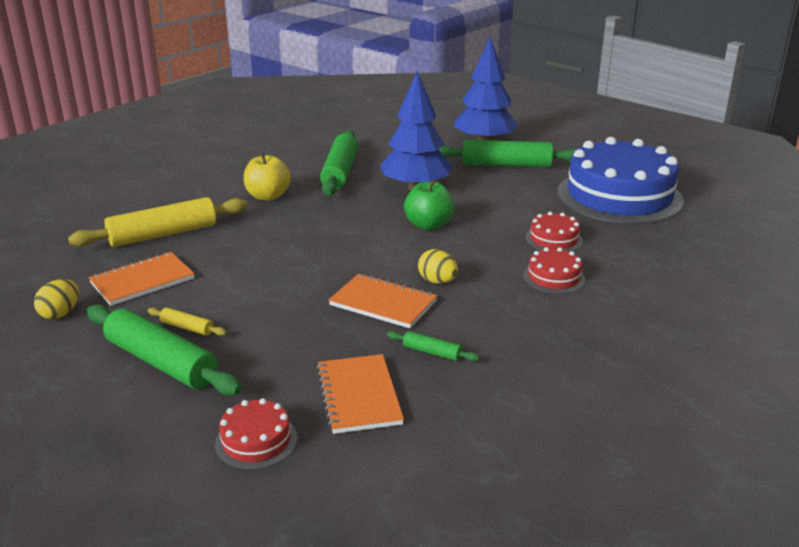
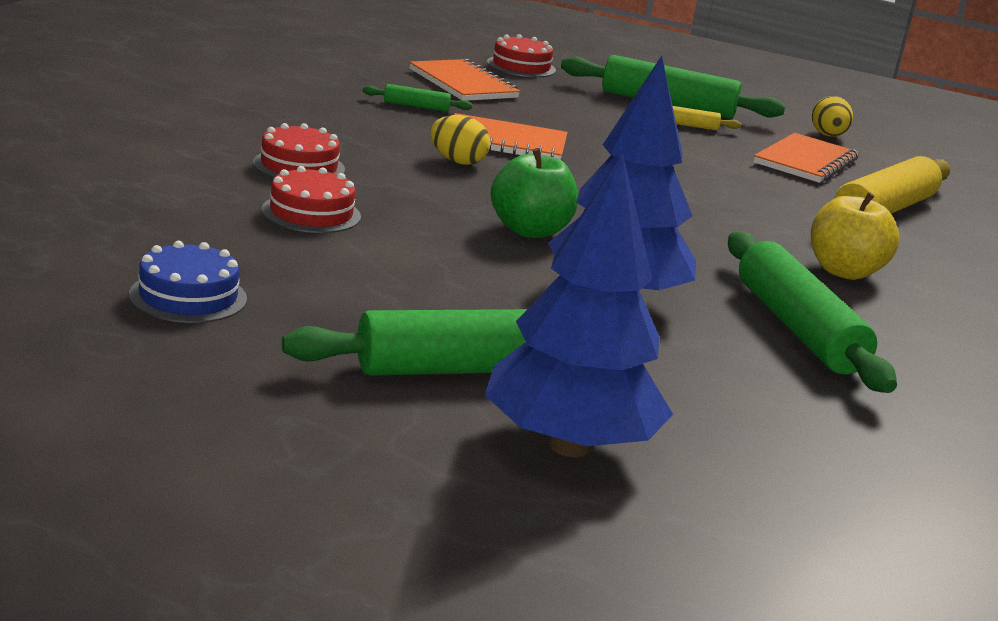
camera: 155 degrees right, 5 degrees down
(619, 196) = (188, 296): blue cake -> blue cake, size x0.42

